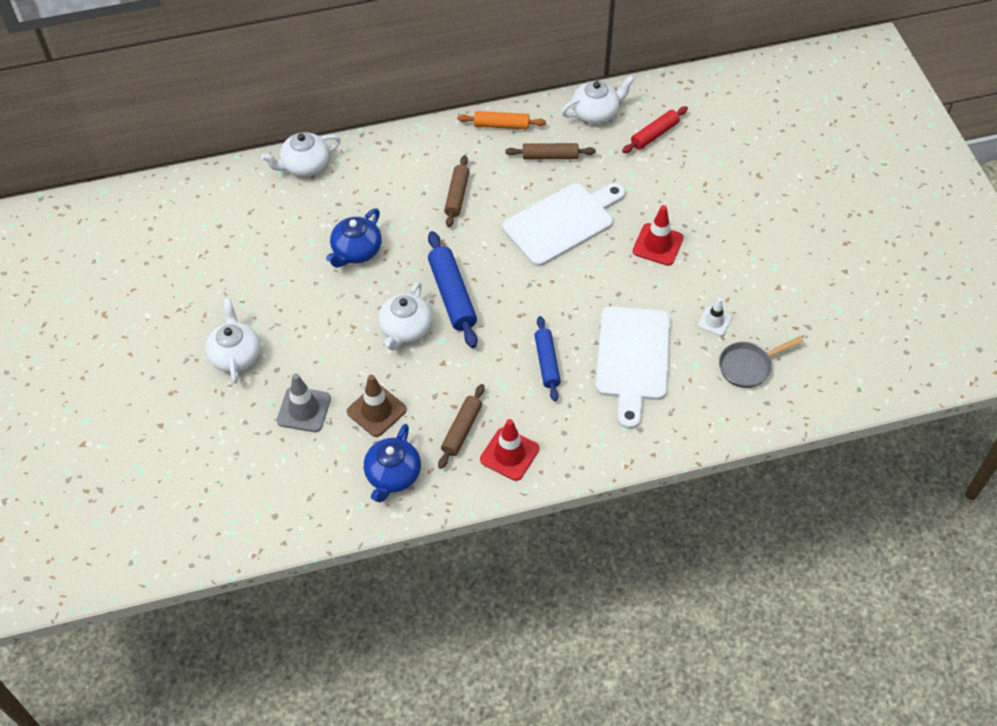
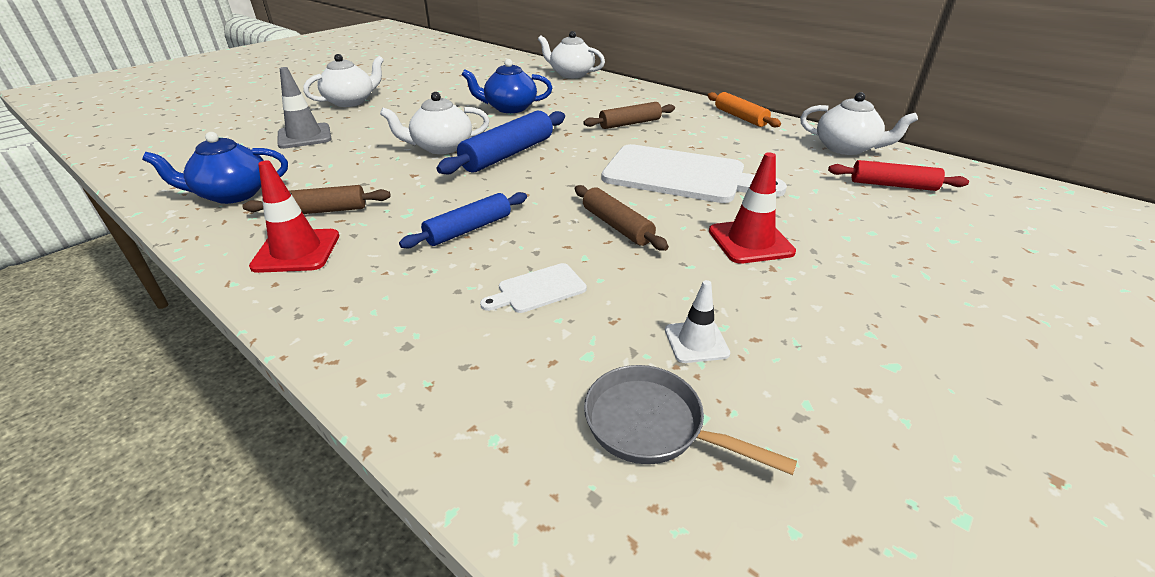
camera: 55 degrees right, 20 degrees down
(376, 411) = (322, 163): brown traffic cone -> none
(550, 156) = (749, 145): brown rolling pin -> brown rolling pin (616, 226)
(632, 359) = (538, 289): white cutting board -> white cutting board, size x0.44

